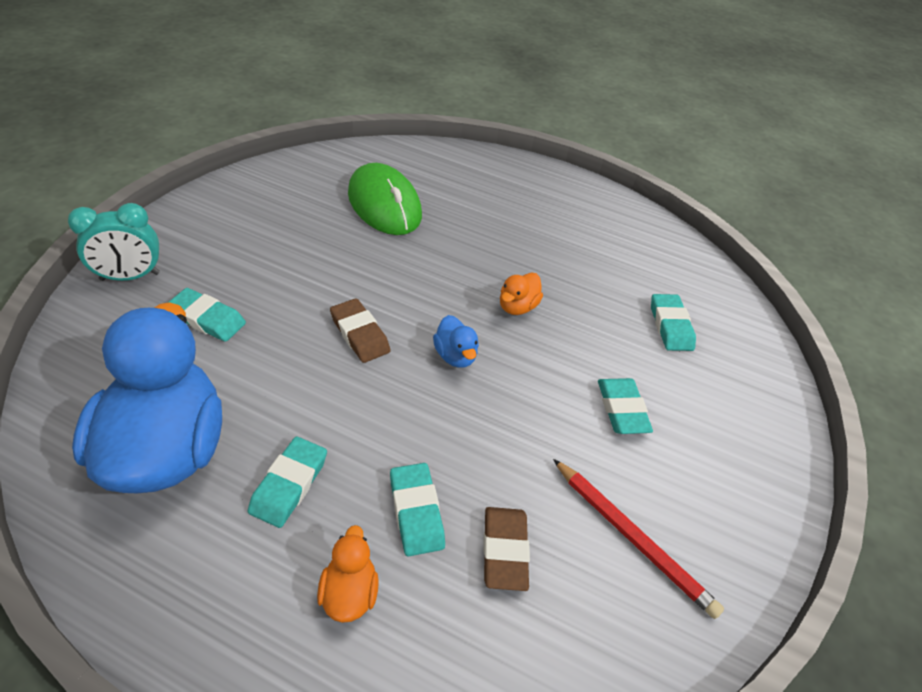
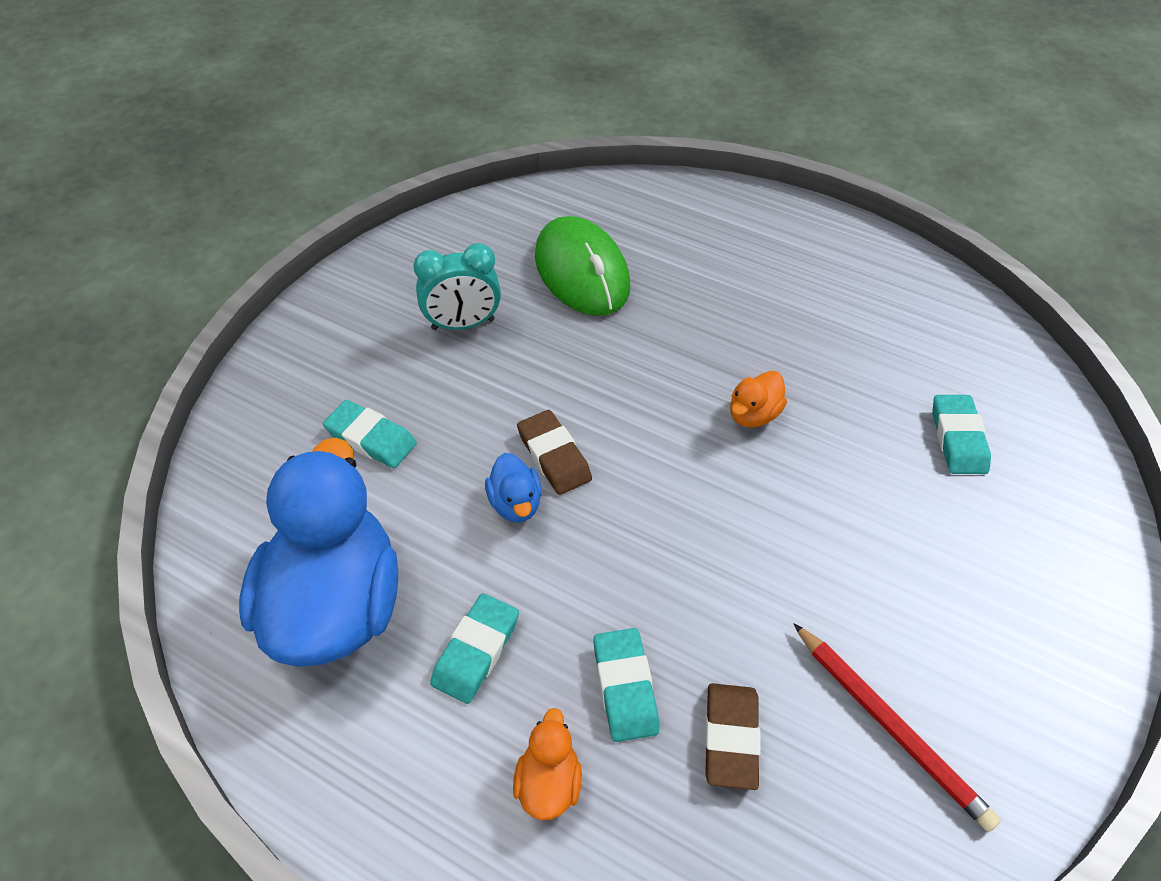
camera: 10 degrees right, 5 degrees up
(130, 277) = (278, 384): turquoise clock -> turquoise clock (463, 324)
(455, 356) = (673, 484): blue duck -> blue duck (515, 503)
(622, 409) = (885, 556): turquoise eraser -> none

